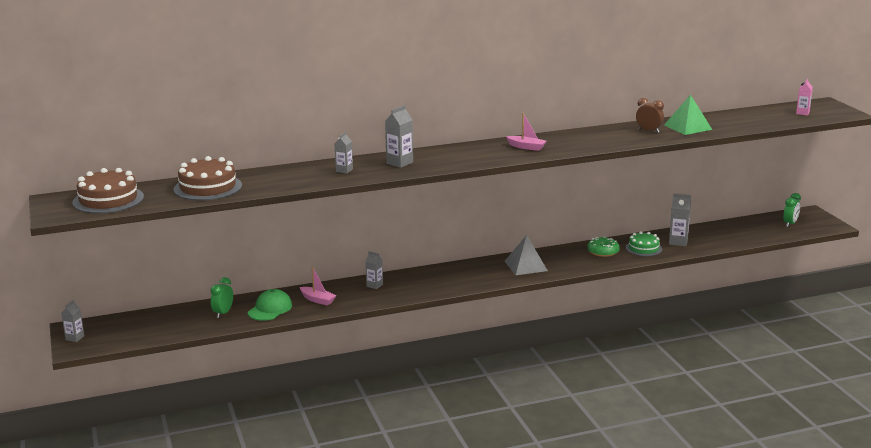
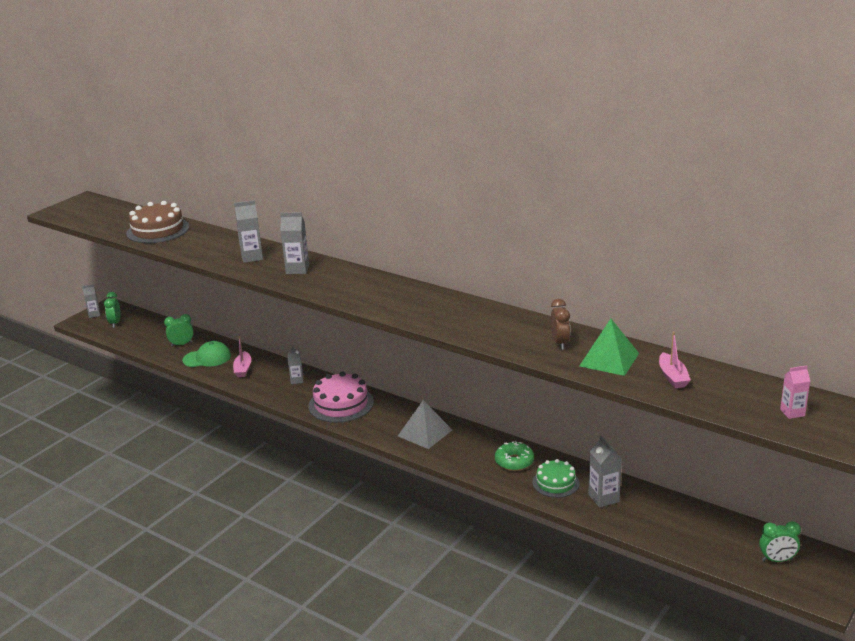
camera: 55 degrees right, 5 degrees up
(108, 200) = (100, 213): brown cake -> none
(116, 332) = (115, 323): none -> green clock
(344, 170) = (252, 257): grey carton -> grey carton, size x1.52
(439, 280) = (341, 404): none -> pink cake
(526, 147) = (415, 303): pink boat -> pink boat (672, 377)

